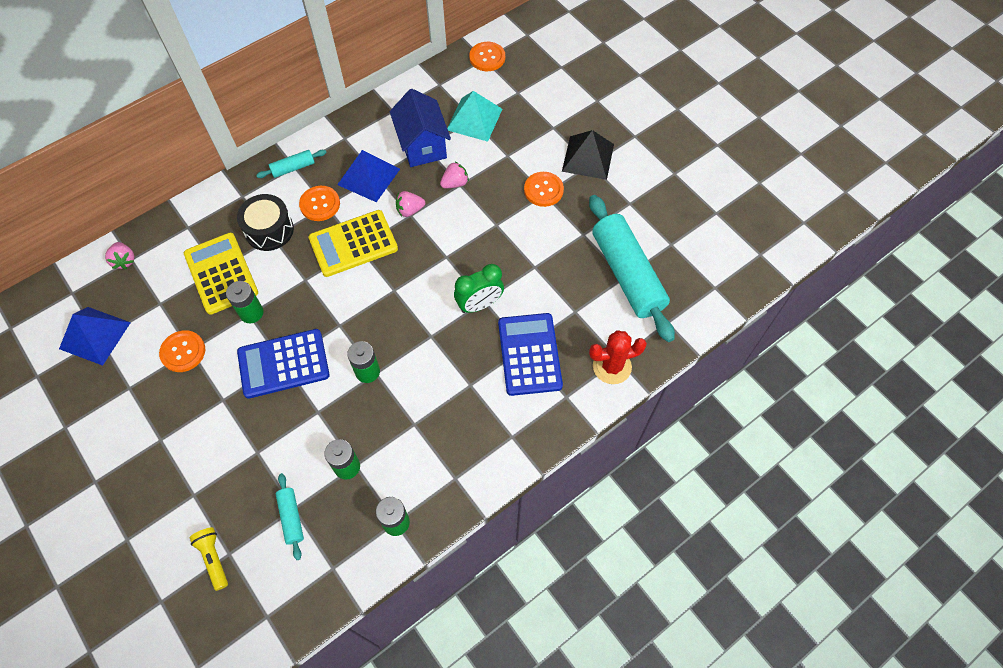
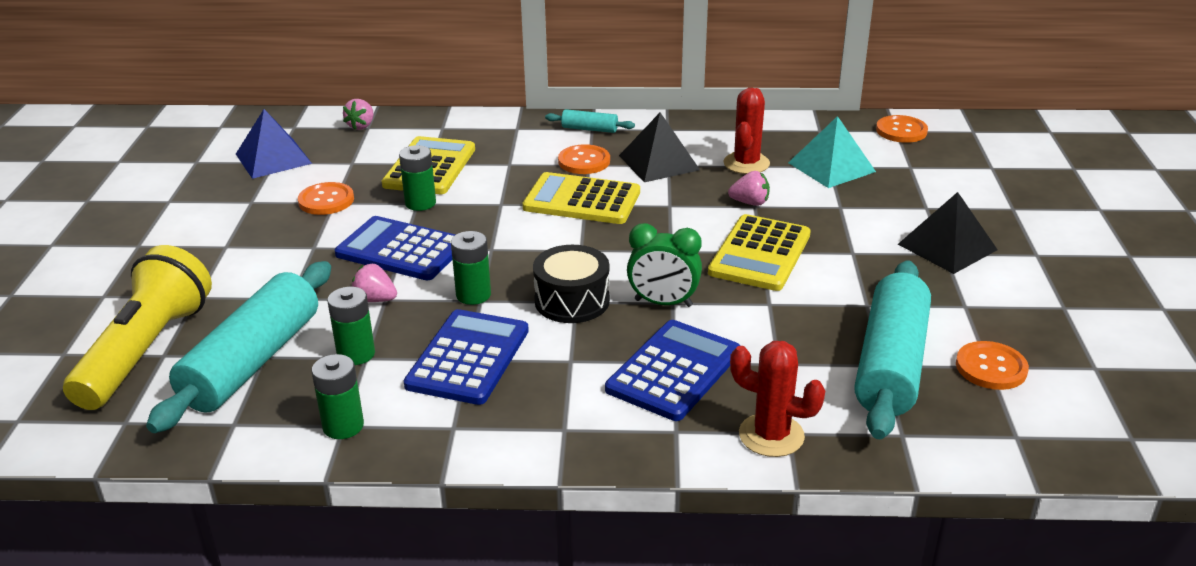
camera: 40 degrees right, 30 degrees down
(213, 558) = (147, 350): yellow flashlight -> yellow flashlight, size x2.30
(269, 230) = (512, 158): black drum -> black drum (572, 301)
(291, 518) = (252, 362): turquoise rolling pin -> turquoise rolling pin, size x2.27
(368, 177) = (658, 162): blue pyramid -> black pyramid
(410, 210) = (673, 201): pink strawberry -> pink strawberry (375, 299)
(413, 423) = (468, 358): none -> blue calculator
(422, 145) = (746, 163): blue house -> red cactus
(497, 227) = (759, 254): none -> yellow calculator
(543, 190) = (855, 249): orange button -> orange button (991, 367)

